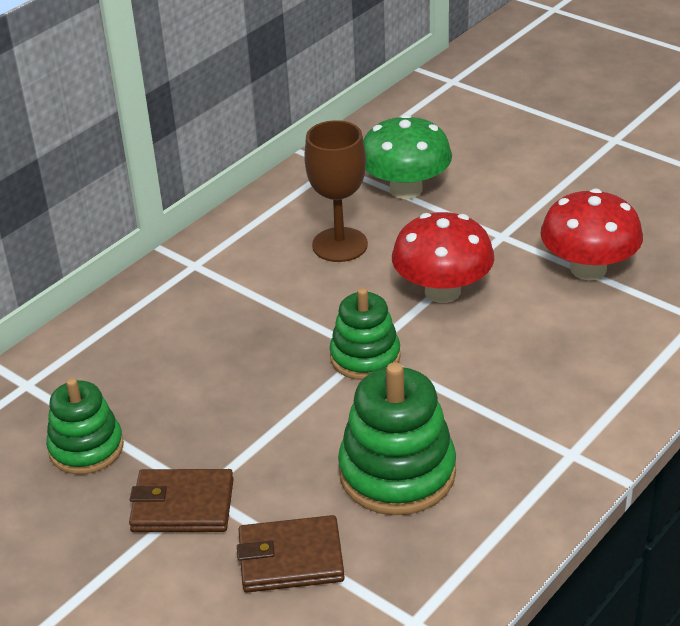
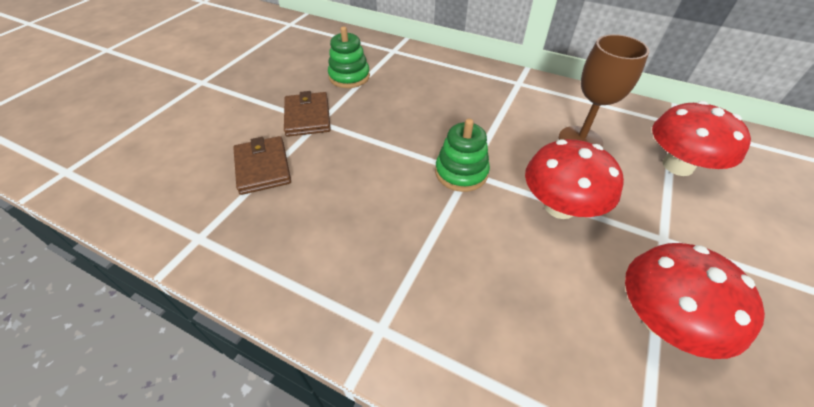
camera: 75 degrees right, 10 degrees up
(397, 473) = (343, 208): green stacking toy -> none
(406, 189) = (677, 166): green mushroom -> red mushroom

